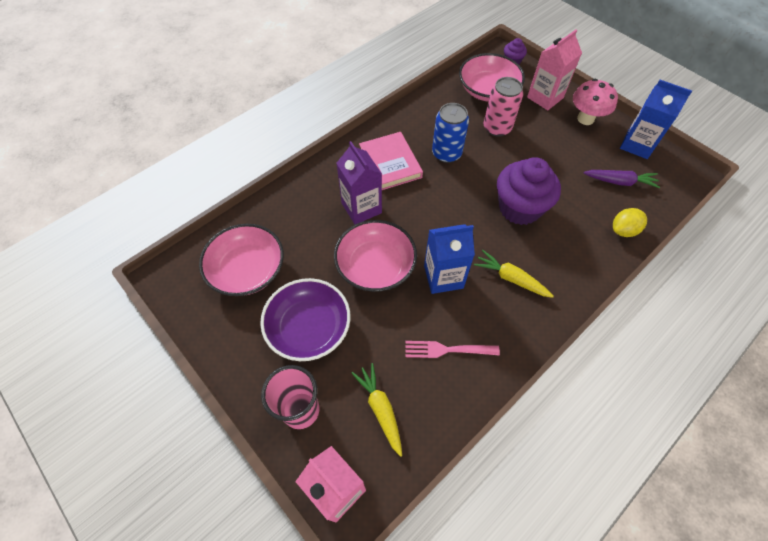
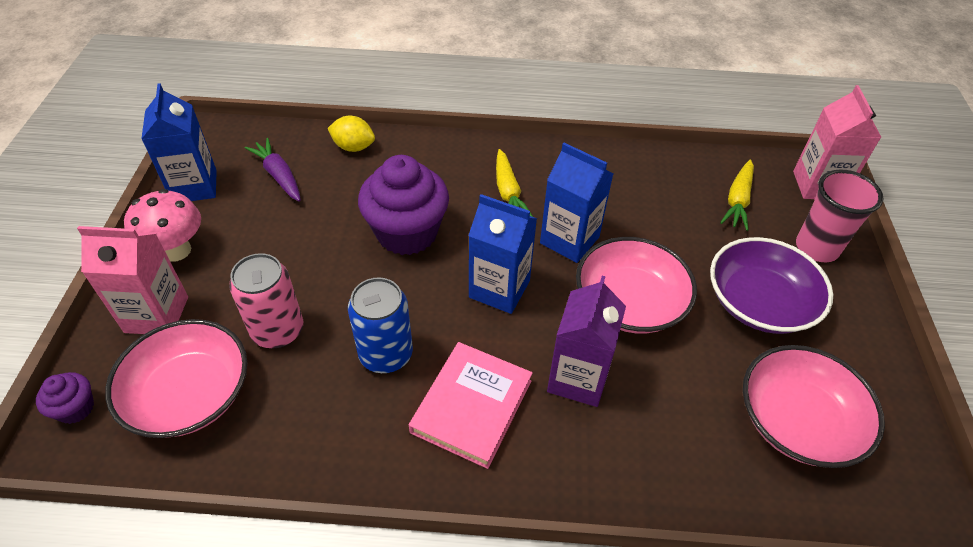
camera: 135 degrees left, 10 degrees down
(441, 218) = (499, 289): none -> blue carton
(448, 349) = (634, 192): pink fork -> none

